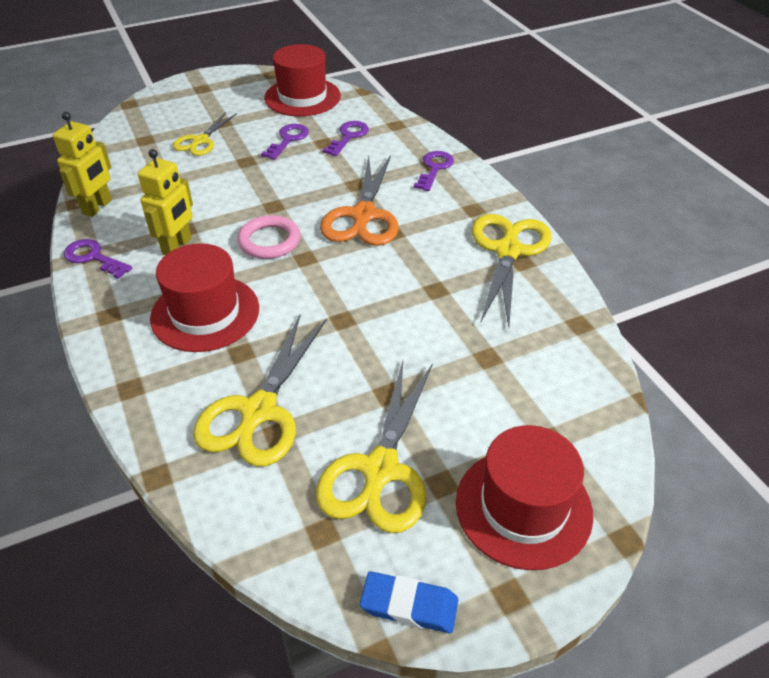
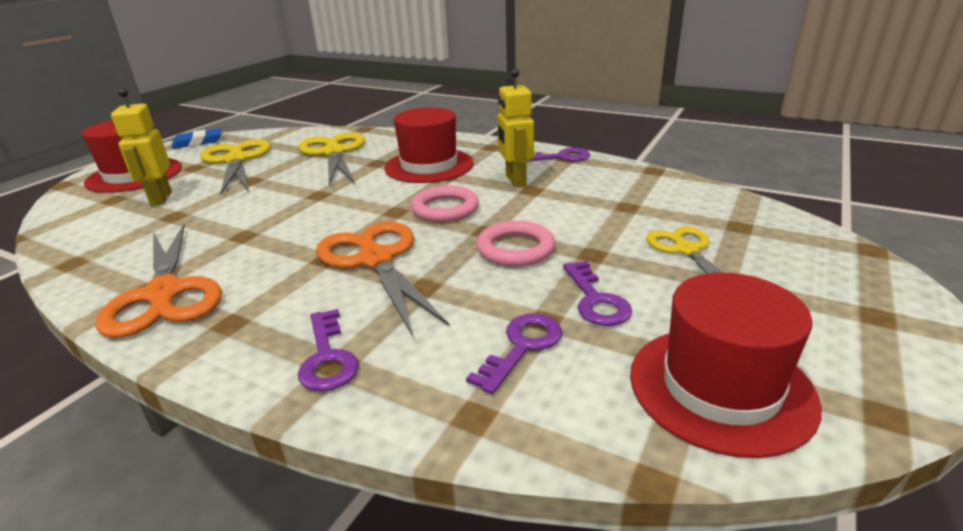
camera: 145 degrees right, 15 degrees down
(97, 207) = (630, 174): yellow robot -> yellow robot (160, 199)
(277, 184) = (515, 249): none -> pink ring
(348, 137) = (522, 347): purple key -> purple key turned 135 degrees counterclockwise
(508, 251) = (164, 294): yellow scissors -> orange scissors

